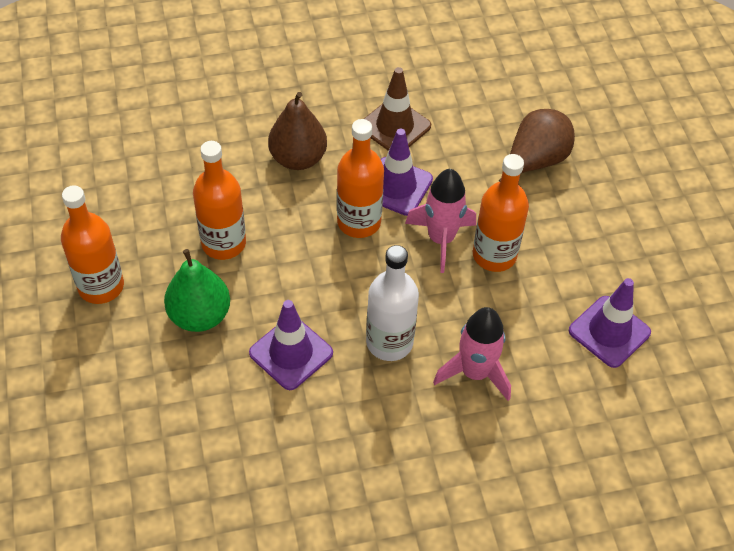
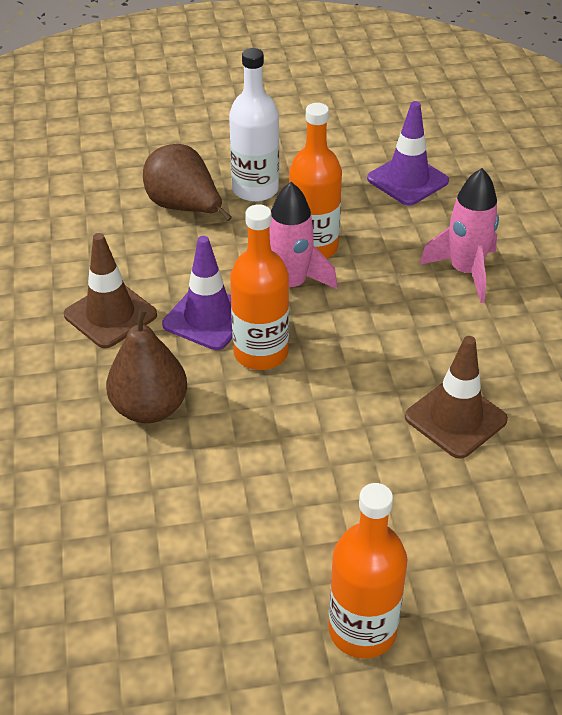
camera: 85 degrees left, 10 degrees down
(200, 315) = (407, 510): green pear -> none
(223, 243) = (288, 486): orange bottle -> none
(291, 353) = (455, 418): purple traffic cone -> brown traffic cone
(389, 342) = (433, 334): white bottle -> white bottle (255, 189)

